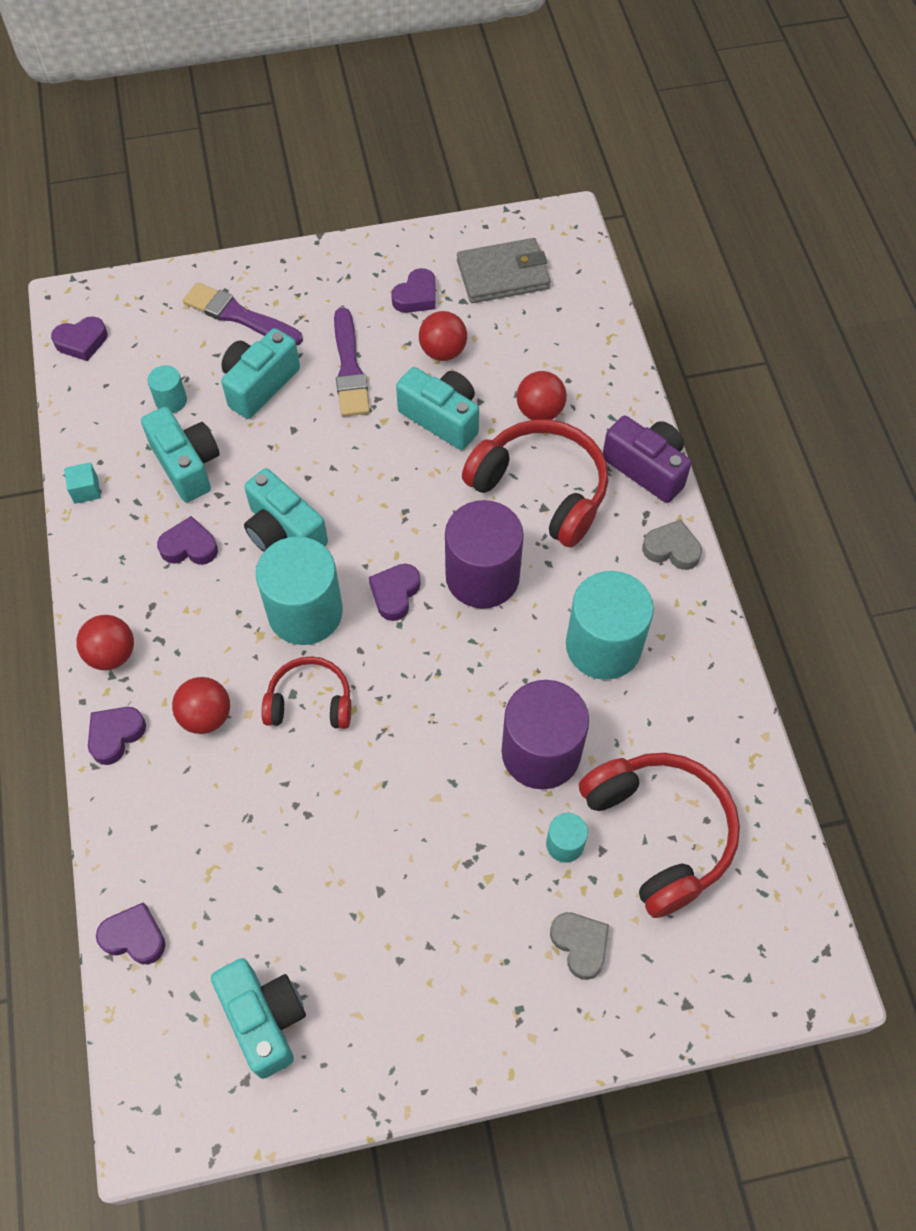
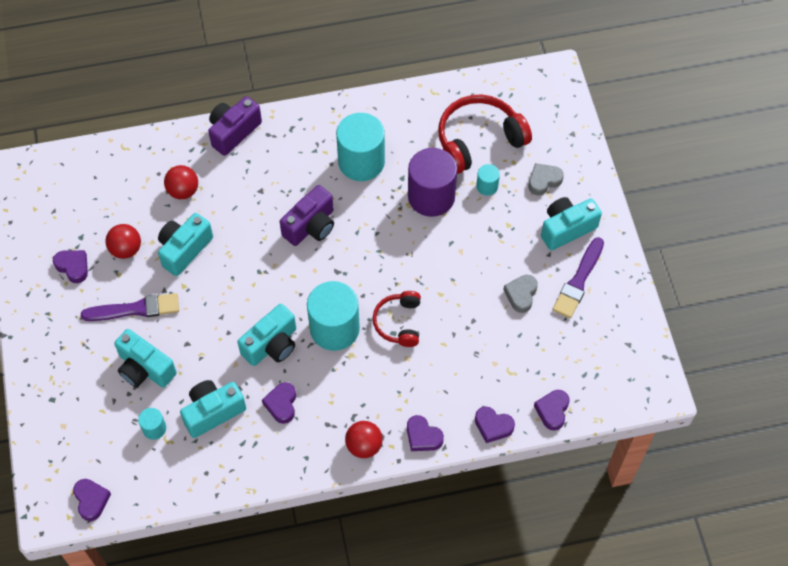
camera: 90 degrees left, 0 degrees up
(86, 490) = (231, 479): turquoise cube -> none
(206, 716) = (409, 383): red ball -> none
(239, 316) = (78, 387): purple brush -> purple brush (578, 281)
(264, 1019) = (594, 336): turquoise camera -> turquoise camera (566, 229)
(395, 593) = (322, 276): purple heart -> purple heart (493, 426)
(482, 576) = (311, 226): purple cylinder -> purple camera
(503, 274) = (59, 211): grey wallet -> none
(541, 489) = (246, 191): red headphones -> none
(671, 549) = (294, 122): grey heart -> grey heart (521, 294)

